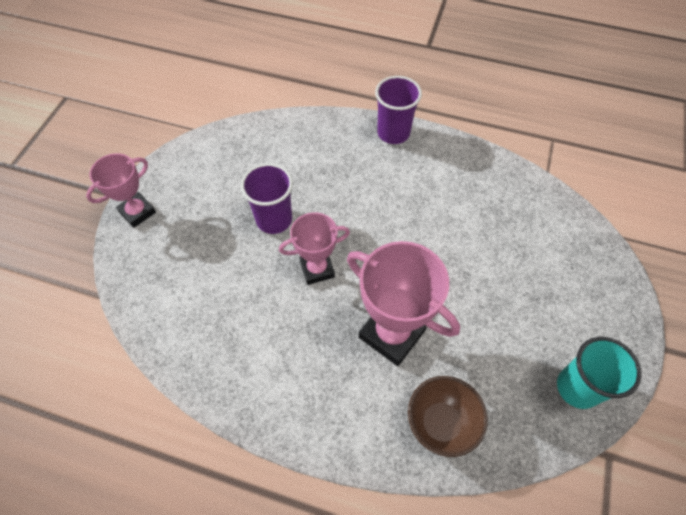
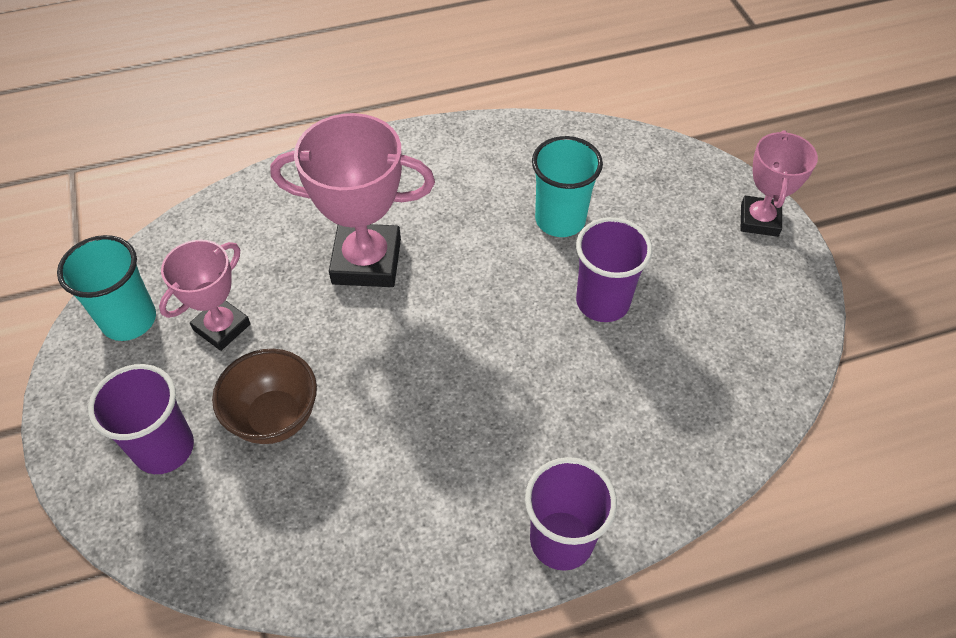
camera: 145 degrees right, 5 degrees down
(246, 286) = (560, 220): none -> turquoise cup
(317, 269) = (500, 277): pink trophy -> pink trophy (222, 327)
(440, 423) = (268, 214): brown bowl -> brown bowl (275, 417)
(574, 281) = (164, 448): none -> purple cup

